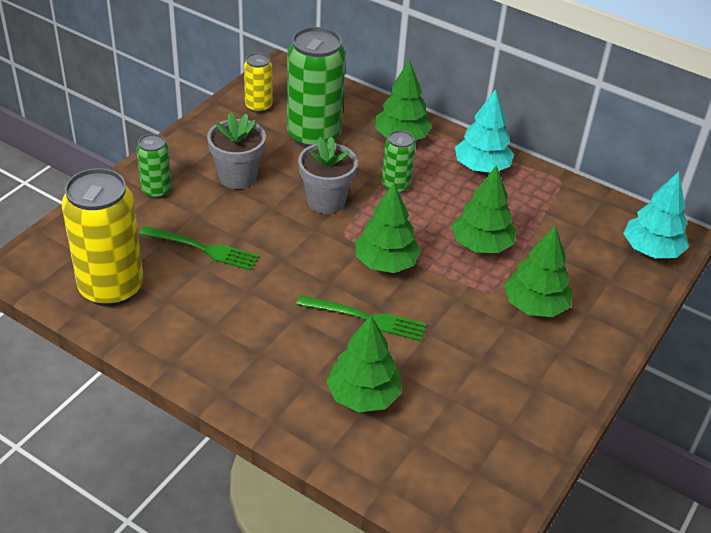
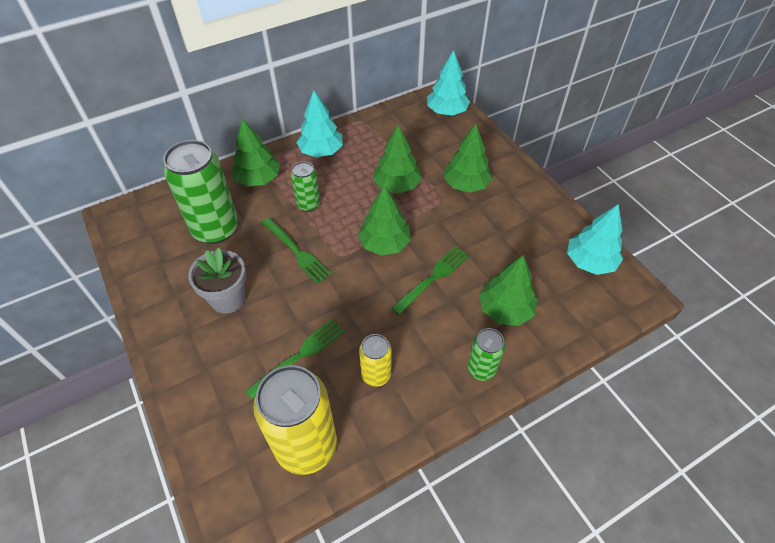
camera: 60 degrees left, 10 degrees up
(156, 190) = (203, 366): green can -> green can (481, 369)
(258, 106) = (149, 250): yellow can -> yellow can (376, 375)
(326, 201) = (297, 252): grey flower pot -> green fork
(499, 465) = (589, 262): none -> turquoise tree

